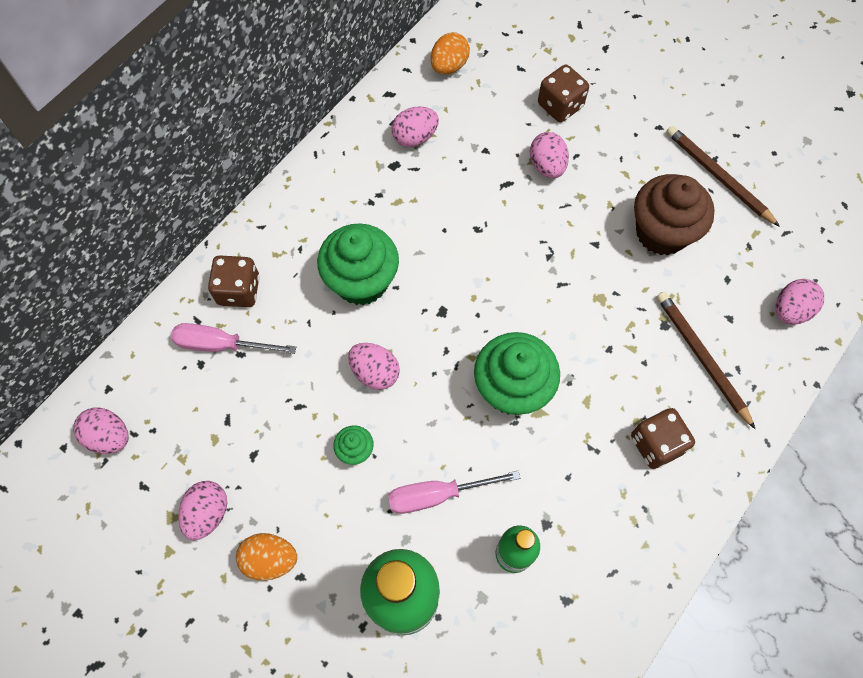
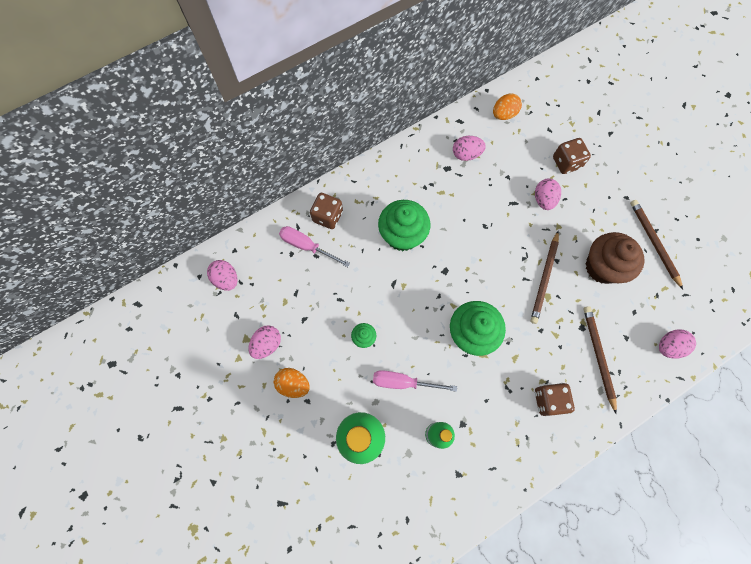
camera: 20 degrees right, 5 degrees up
(375, 372) = (391, 294): pink egg -> none
(588, 275) = (544, 278): none -> brown pencil

